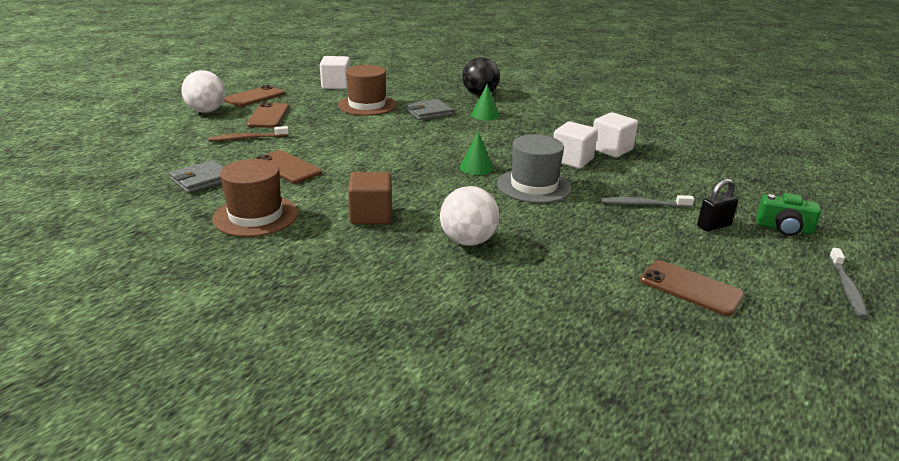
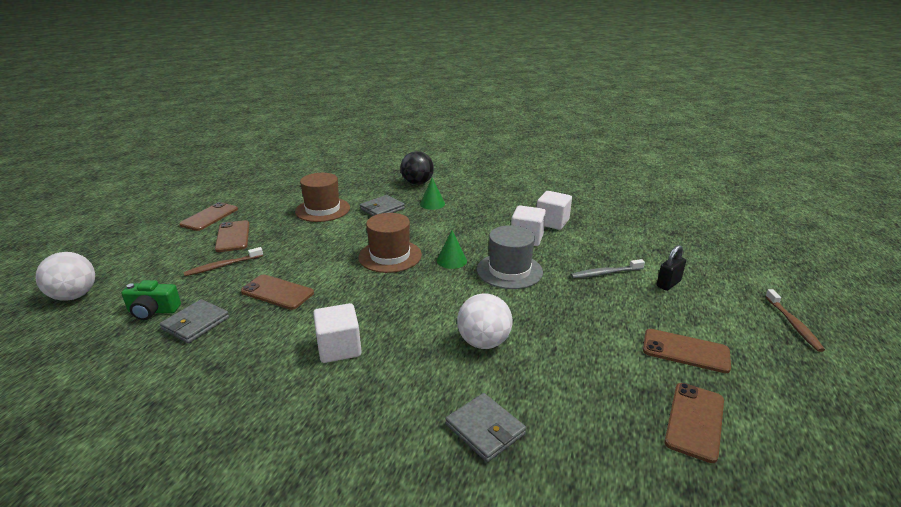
camera: 15 degrees left, 0 degrees up
(206, 111) = (167, 241): white ball -> white ball (74, 296)
(255, 216) = (271, 356): brown hat -> brown hat (390, 256)
(336, 85) = (284, 192): white cube -> white cube (339, 348)
(371, 215) = (383, 332): brown cube -> none
(427, 309) = (485, 429): none -> grey wallet
(658, 348) = (695, 421): none -> brown phone
(784, 228) = (719, 275): green camera -> green camera (153, 311)
(846, 288) = (793, 324): grey toothbrush -> brown toothbrush

